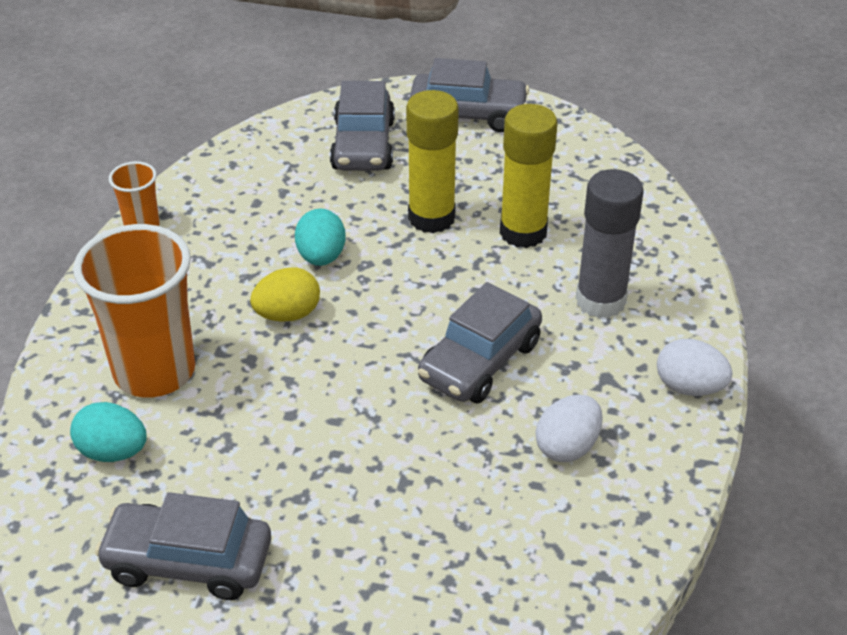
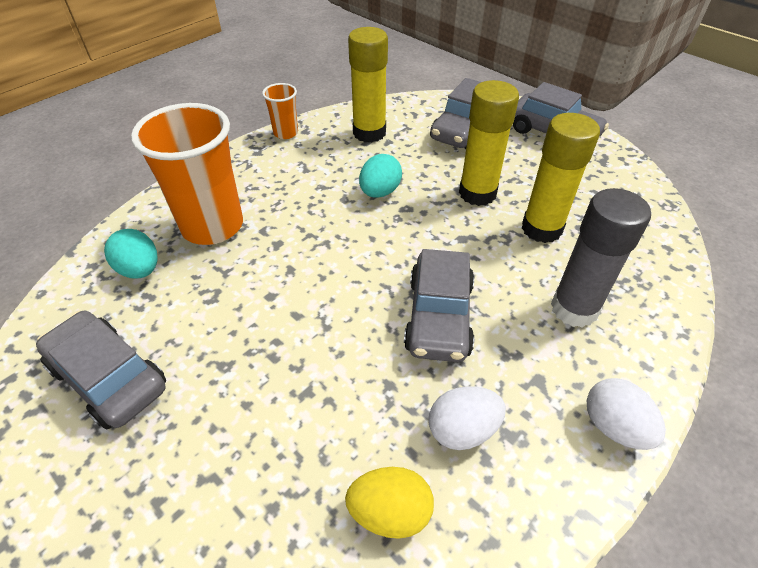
camera: 30 degrees right, 5 degrees up
(251, 188) = (369, 133): none -> yellow glue stick
(287, 314) = (326, 222): yellow egg -> yellow egg (390, 512)
(479, 361) = (438, 316): grey car -> grey car turned 60 degrees counterclockwise

